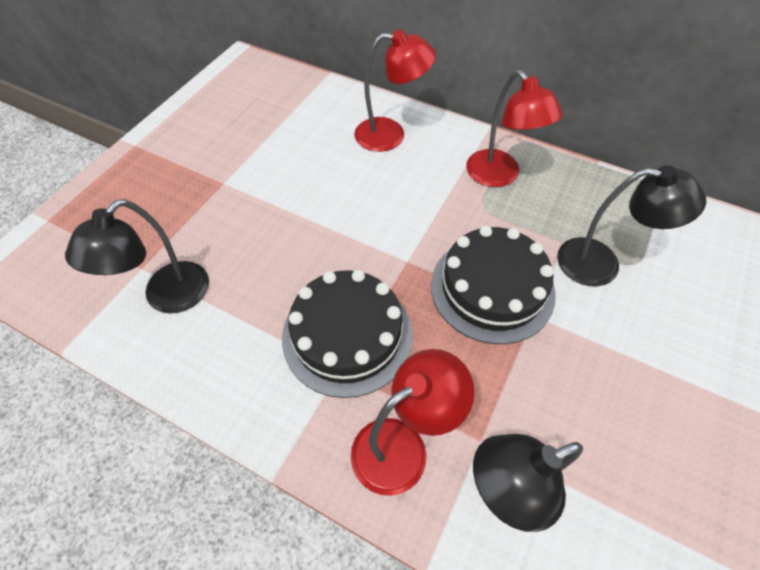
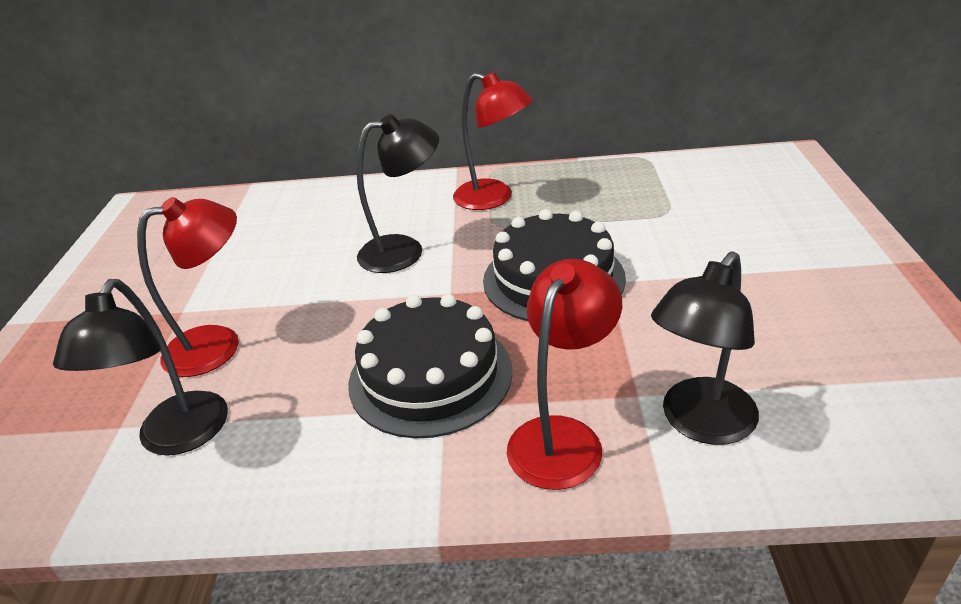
camera: 25 degrees left, 20 degrees down
(390, 135) = (357, 207): red lamp -> red lamp (218, 345)
(601, 264) = (639, 223): black lamp -> black lamp (404, 251)

